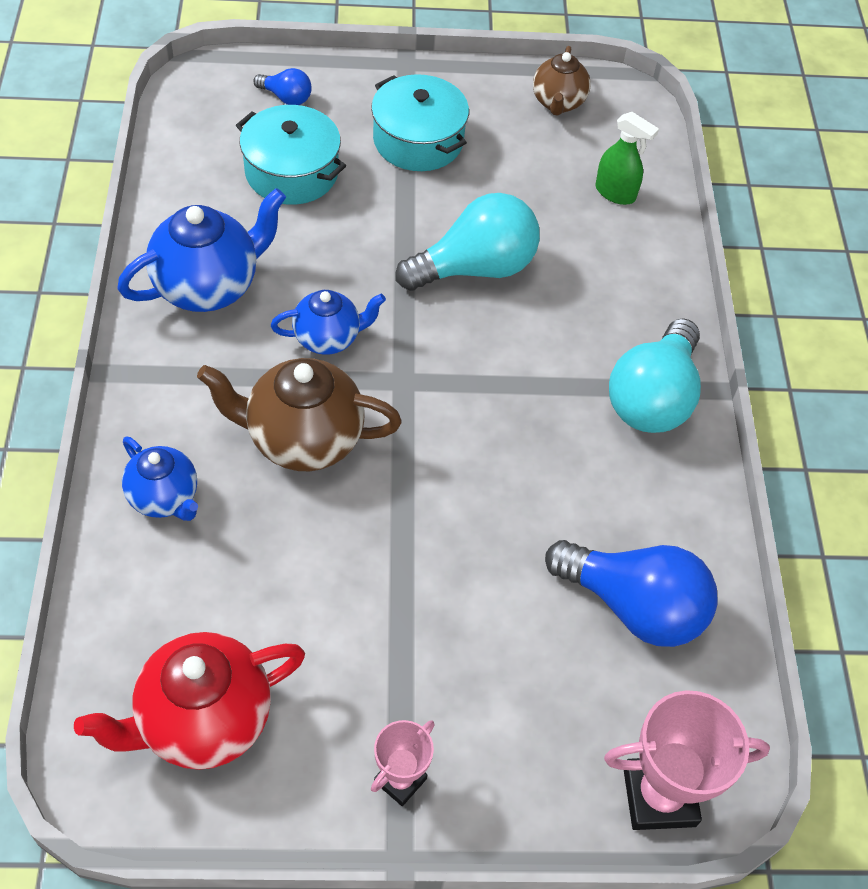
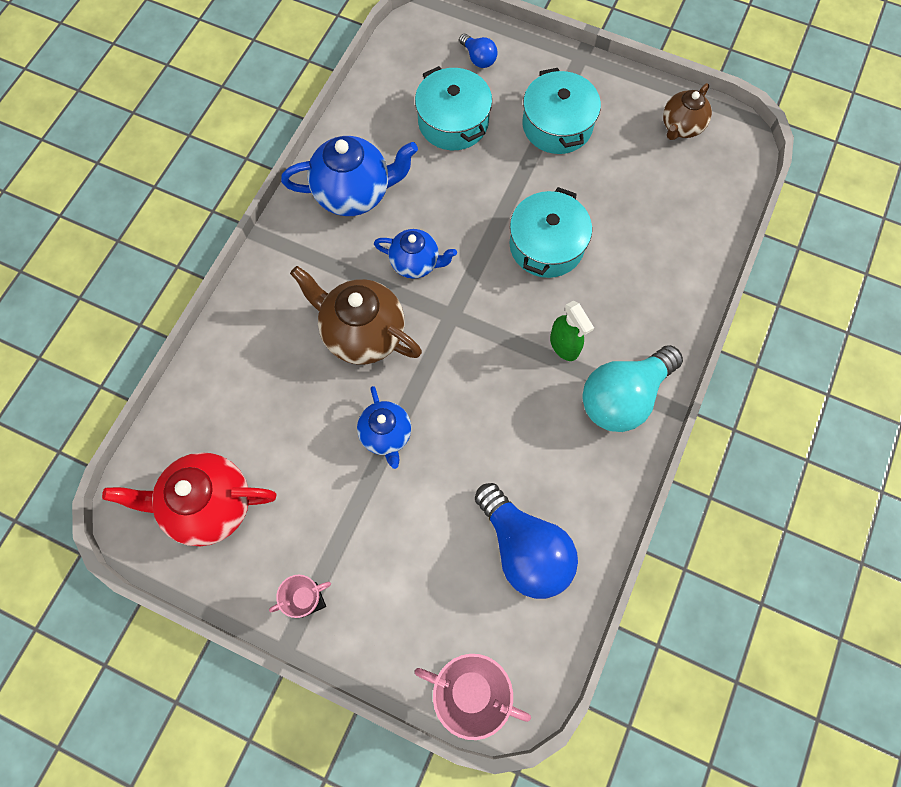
camera: 30 degrees right, 15 degrees up
(164, 498) = (255, 341): blue teapot -> blue teapot (386, 435)
(475, 268) = (546, 245): turquoise light bulb -> turquoise pot
(615, 193) = (685, 219): green spray bottle -> green spray bottle (564, 345)

